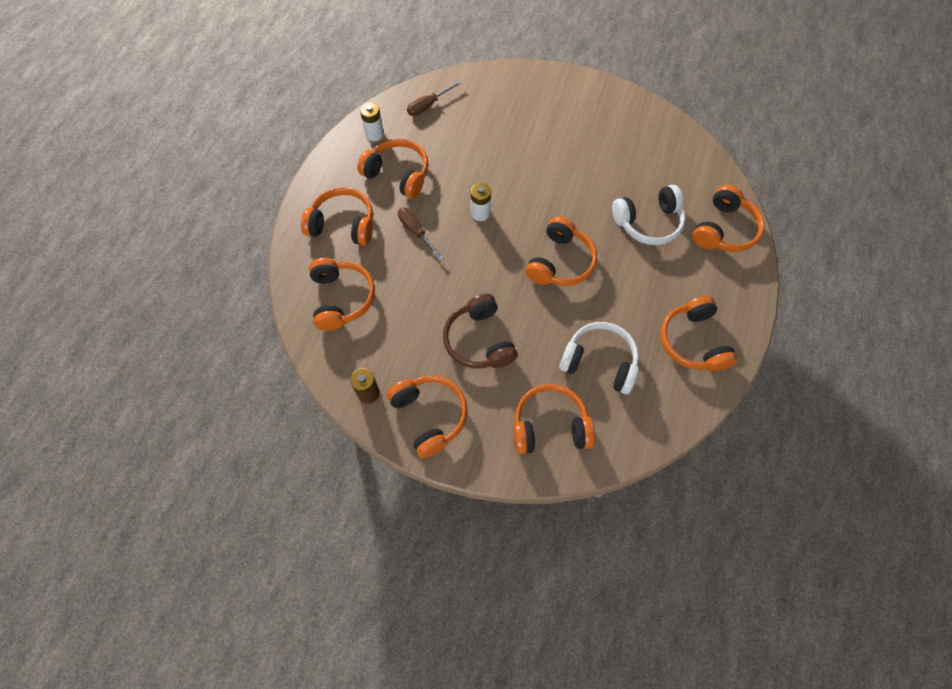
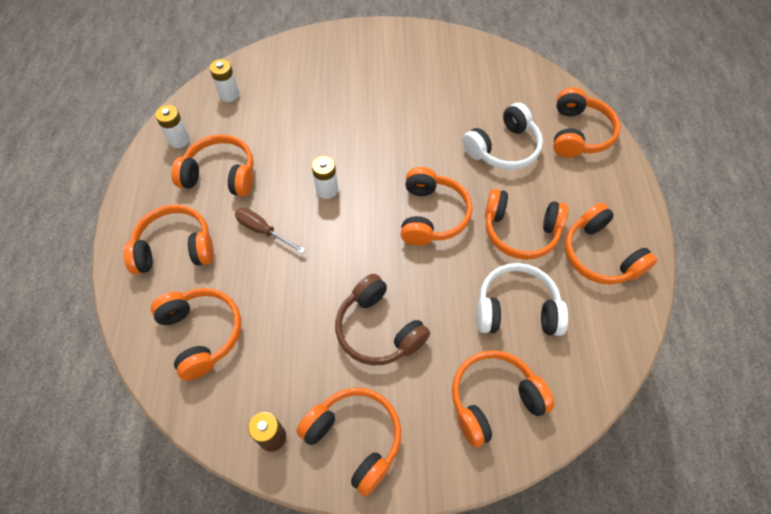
camera: 20 degrees left, 5 degrees down
(428, 105) = (229, 94): brown screwdriver -> white battery
(631, 299) = (520, 231): none -> orange headphones

